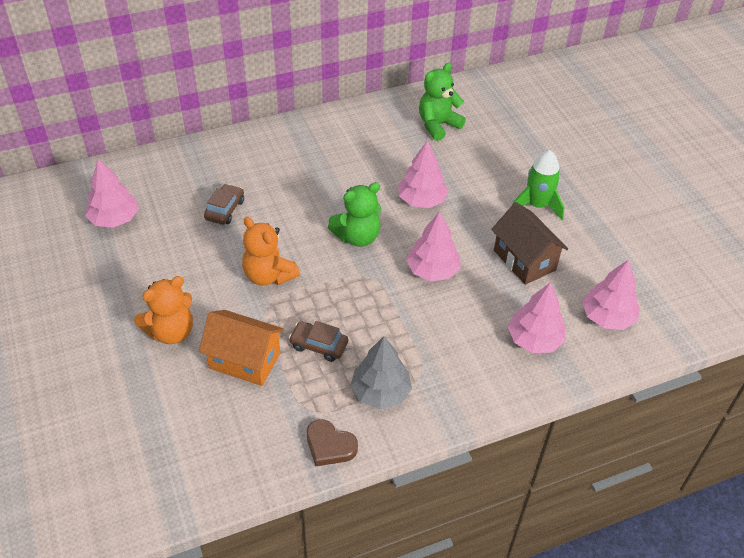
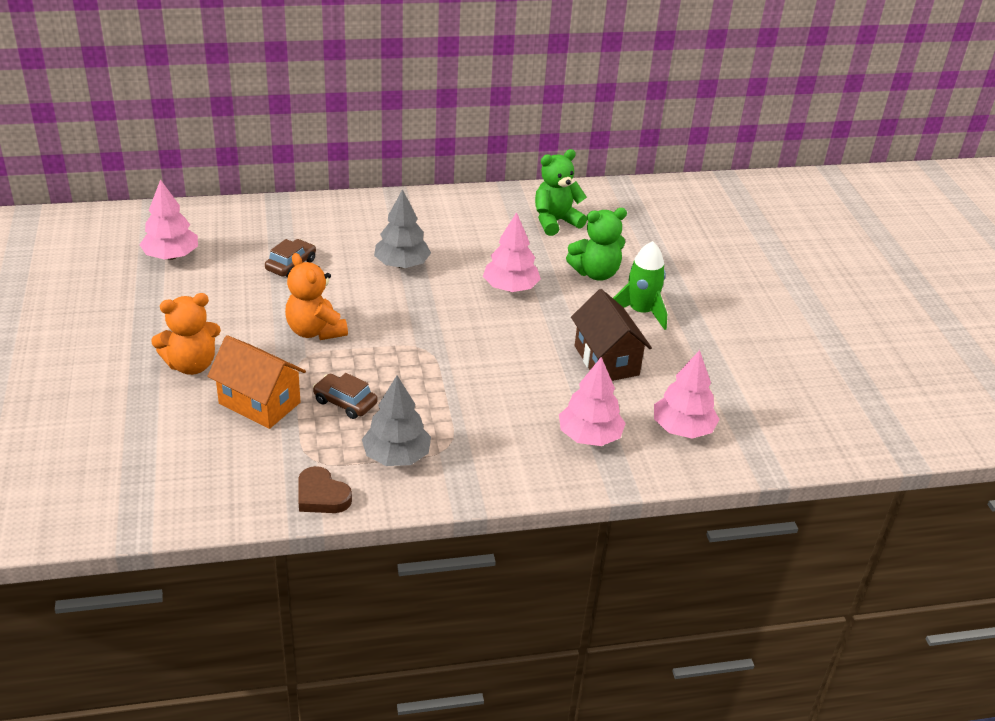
camera: 10 degrees right, 10 degrees down
(321, 192) = (402, 264): none -> grey tree
(357, 237) = (426, 311): green teddy bear -> green teddy bear (595, 273)
(432, 270) = (497, 354): pink tree -> none

